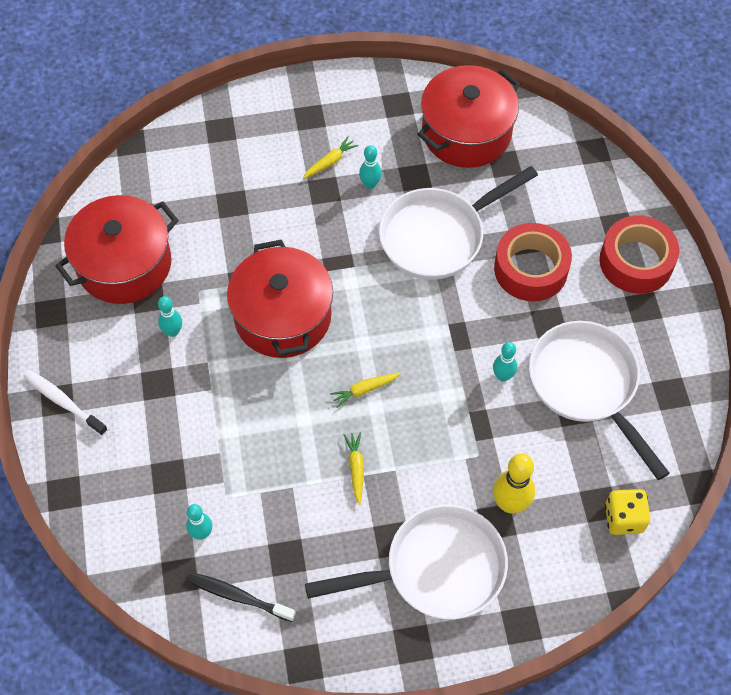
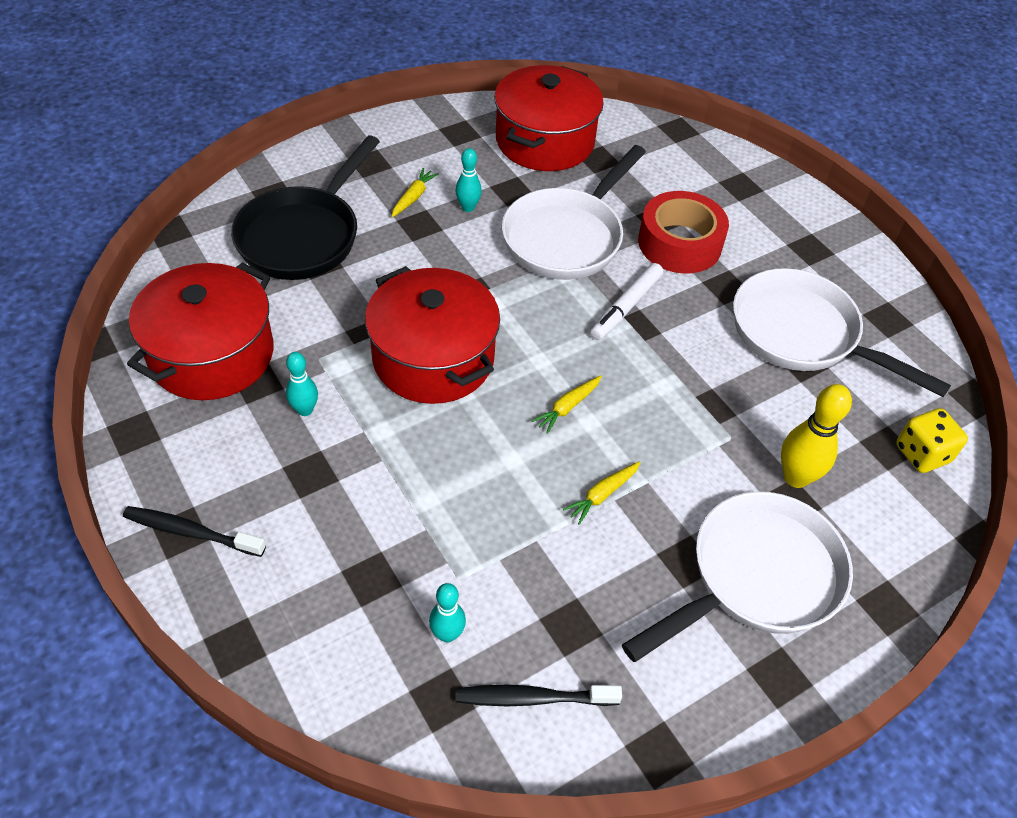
camera: 25 degrees left, 10 degrees down
(64, 402) = (191, 532): white toothbrush -> black toothbrush
(229, 176) = (304, 236): none -> black pan
(356, 468) = (602, 495): yellow carrot -> yellow carrot turned 105 degrees counterclockwise
(454, 316) = (626, 307): none -> white marker
(503, 376) = (710, 350): turquoise bowling pin -> none
(636, 261) = (778, 211): red tape -> none

